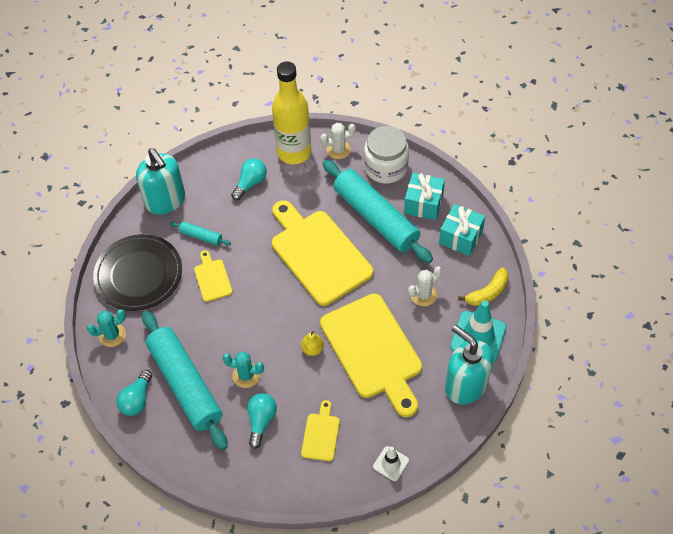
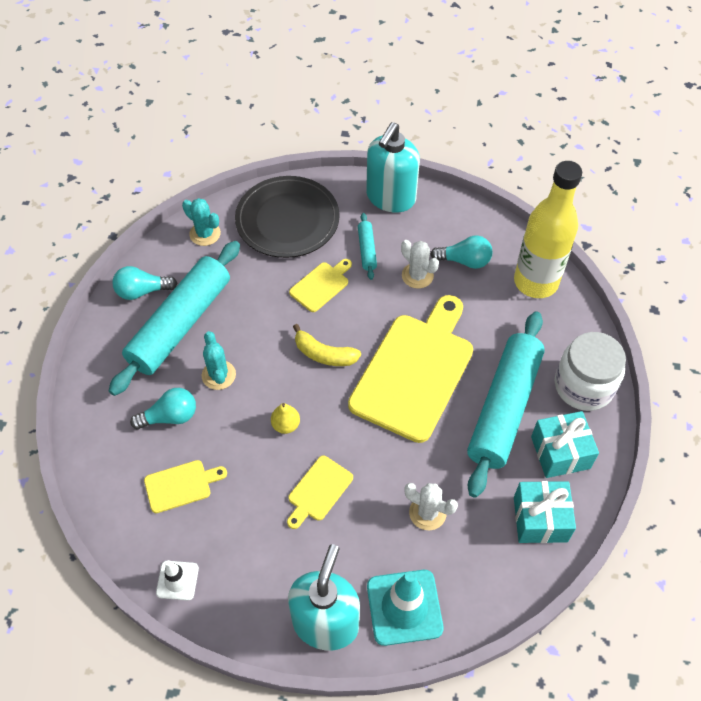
camera: 60 degrees right, 0 degrees up
(338, 149) = (572, 324): white cactus -> white cactus (417, 276)
(373, 350) = (318, 490): yellow cutting board -> yellow cutting board, size x0.45
(487, 292) = (477, 590): yellow banana -> yellow banana (324, 354)

